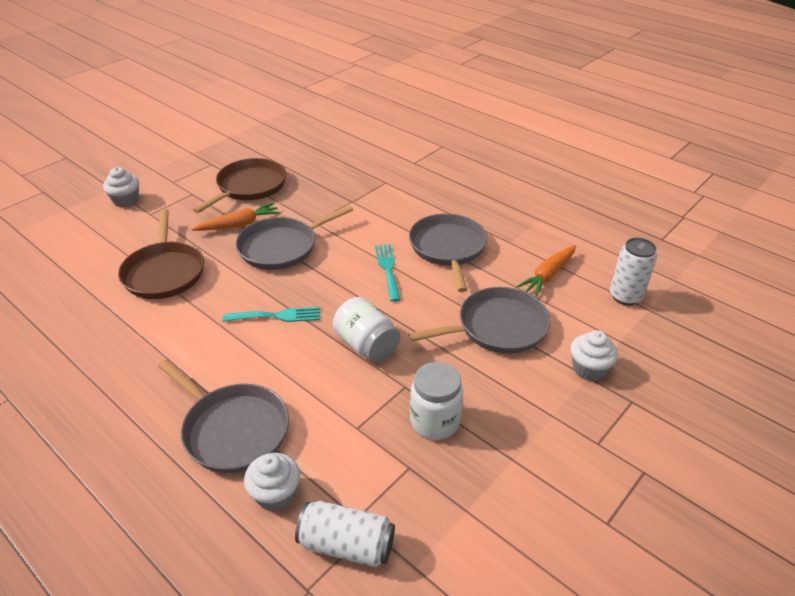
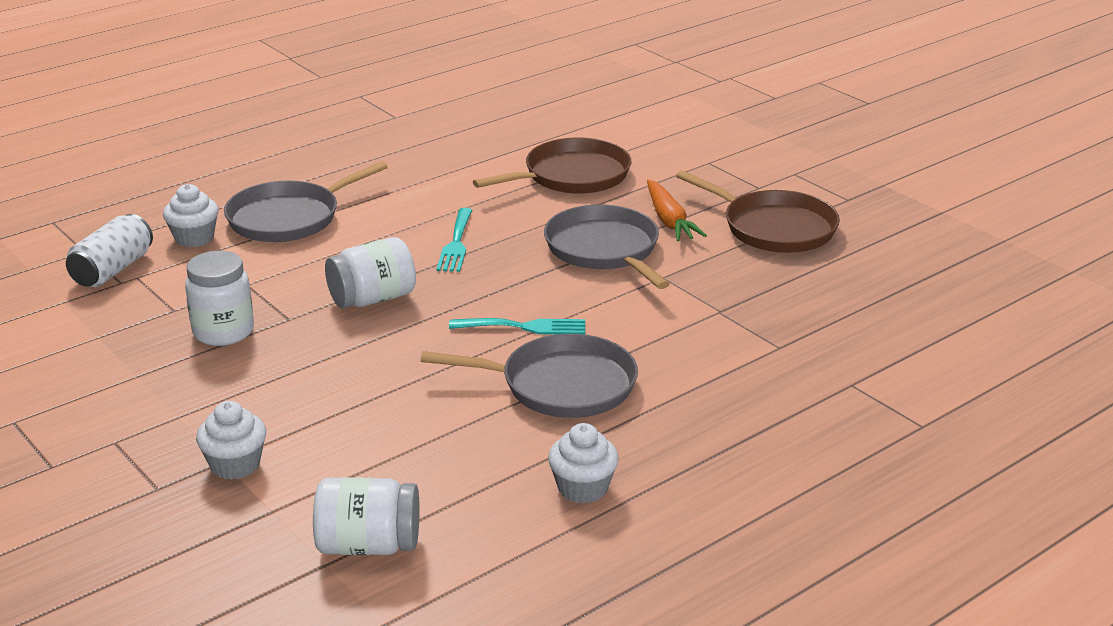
camera: 100 degrees right, 10 degrees down
(126, 200) = (745, 146): white cupcake -> white cupcake (582, 488)
(164, 272) = (572, 176): brown pan -> brown pan turned 150 degrees clockwise
(497, 327) = (357, 401): grey pan -> none
(548, 275) = (455, 473): orange carrot -> none
(625, 296) = (368, 545): white can -> white jar

